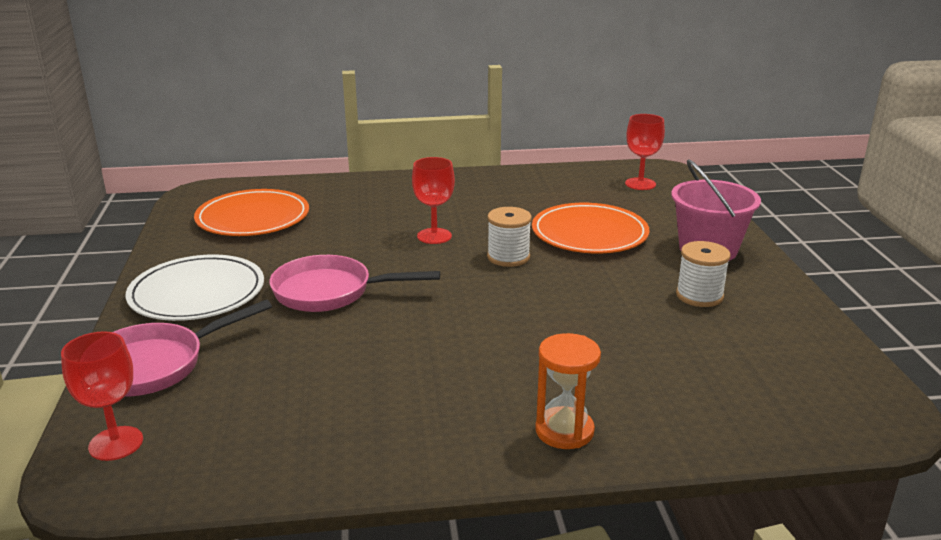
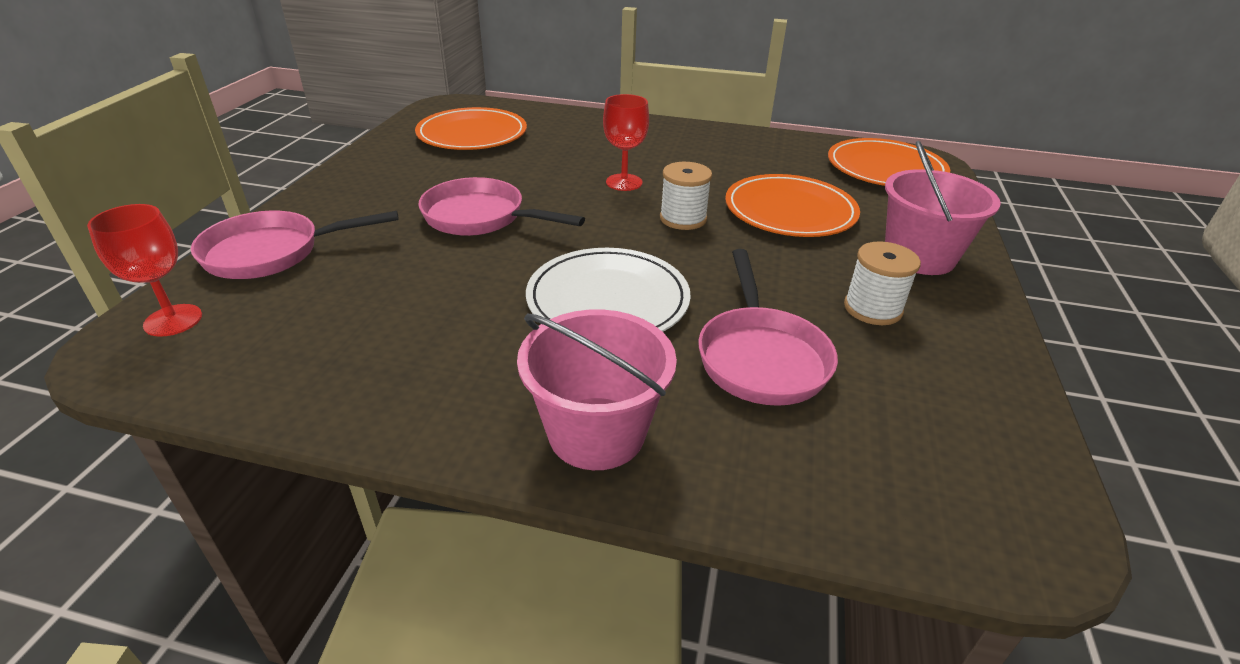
camera: 20 degrees right, 10 degrees up
(197, 293) = (366, 193): white plate -> white plate (608, 300)
(564, 431) = (596, 433): orange hourglass -> pink bucket
(640, 184) = (885, 168): red goblet -> orange plate
(644, 349) = (761, 357): none -> pink pan

